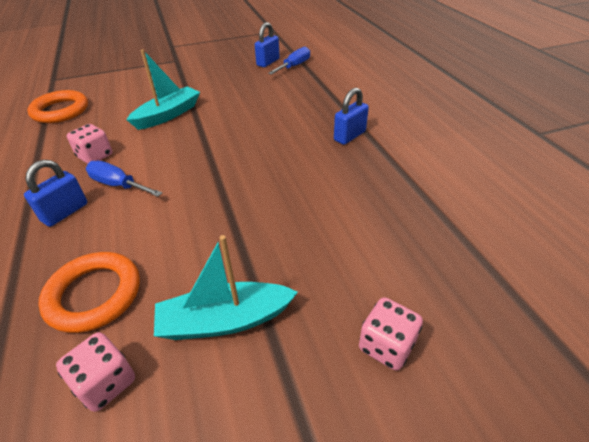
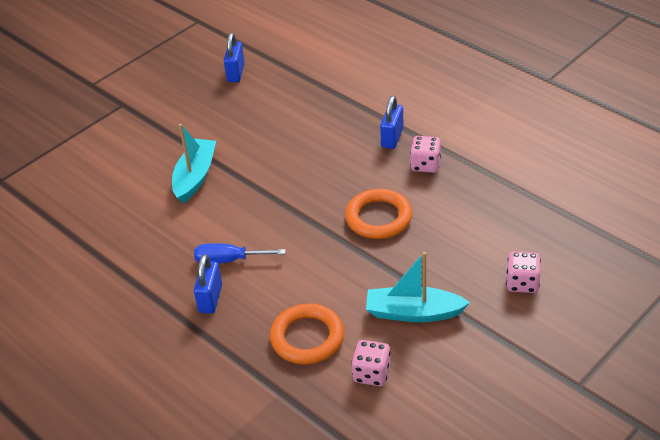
camera: 25 degrees left, 0 degrees up
(60, 111) = (68, 214): orange ring -> orange ring (378, 218)
(95, 156) = (173, 244): pink dice -> pink dice (425, 165)
(225, 320) = (413, 313): turquoise boat -> turquoise boat turned 45 degrees clockwise
(294, 66) = (270, 69): blue screwdriver -> none

